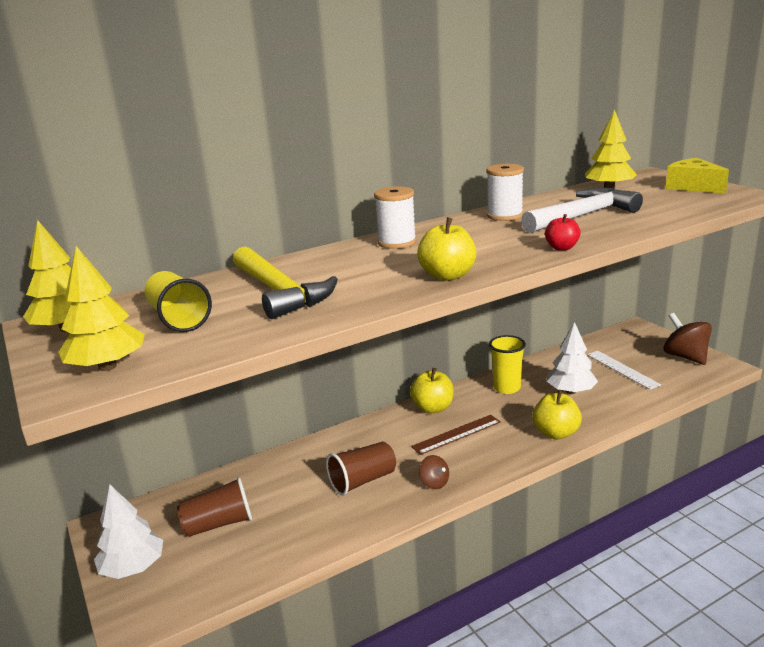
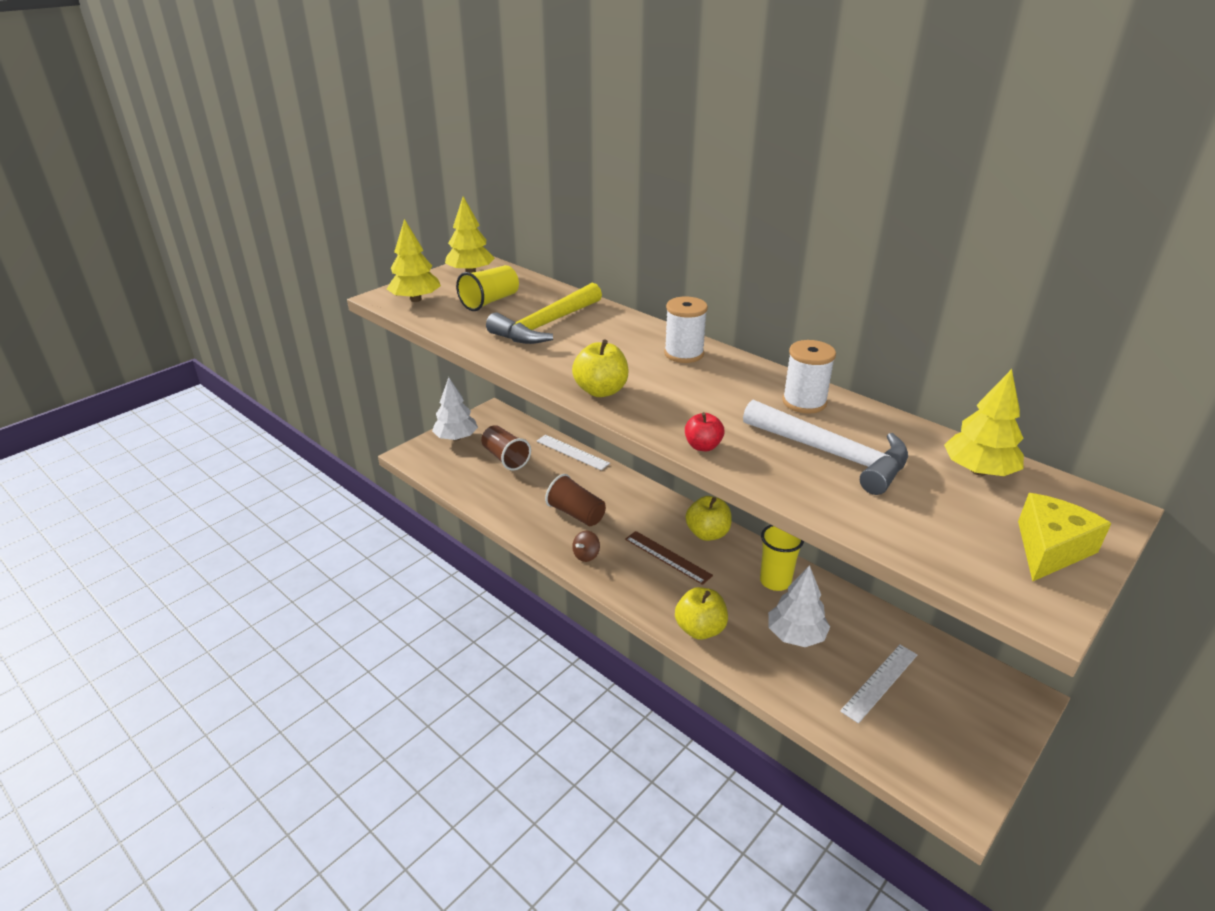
camera: 70 degrees right, 10 degrees up
(248, 469) = (572, 452): none -> white ruler
(685, 357) = (961, 754): brown spinning top -> none

